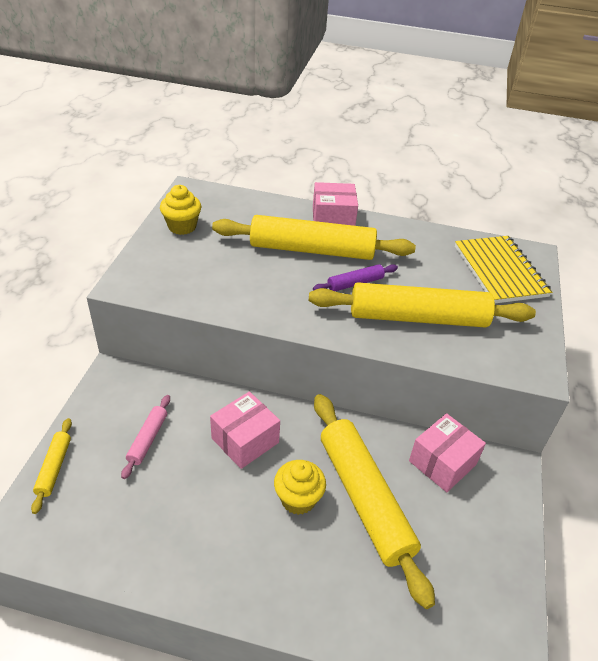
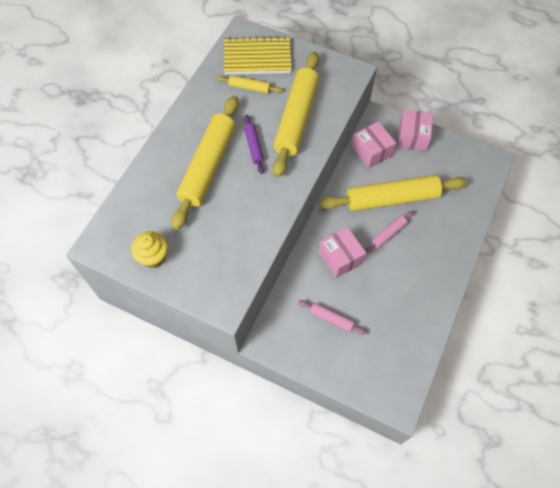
camera: 75 degrees left, 20 degrees up
(54, 468) = (348, 381): yellow rolling pin -> yellow rolling pin (249, 88)
(298, 499) = (388, 234): yellow cupcake -> pink rolling pin
(333, 219) = (170, 143): pink box -> pink box (412, 137)

